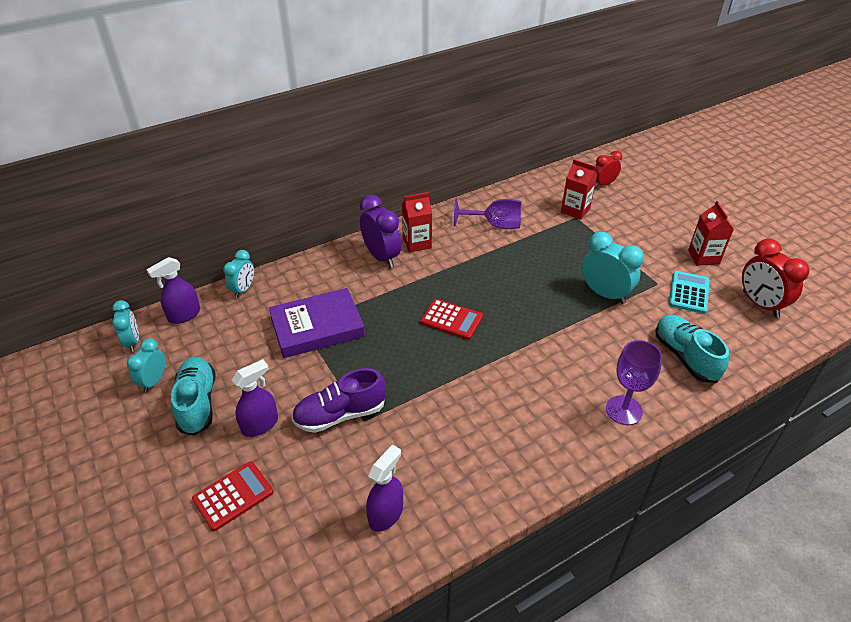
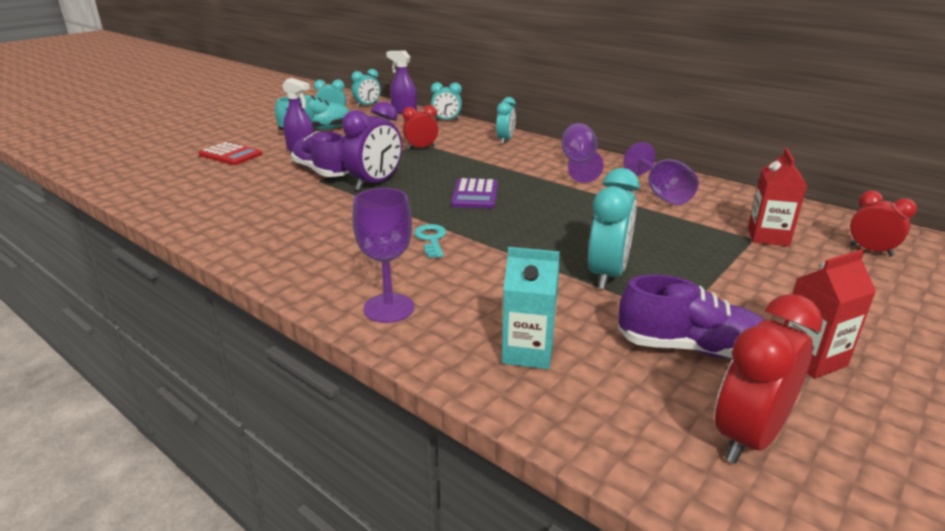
camera: 70 degrees right, 15 degrees down
(317, 327) = (421, 148): purple book -> red clock
(333, 266) = (505, 140): none -> turquoise clock
(381, 257) = (539, 154): purple clock -> purple clock (375, 183)
(386, 514) = (215, 204): purple spray bottle -> none
(417, 243) = (579, 164): red carton -> purple goblet
(451, 320) = (475, 194): red calculator -> purple calculator
(526, 365) = (431, 239): none -> turquoise key
(685, 356) = (528, 352): turquoise shoe -> turquoise carton
(689, 292) = (690, 348): turquoise calculator -> purple shoe

